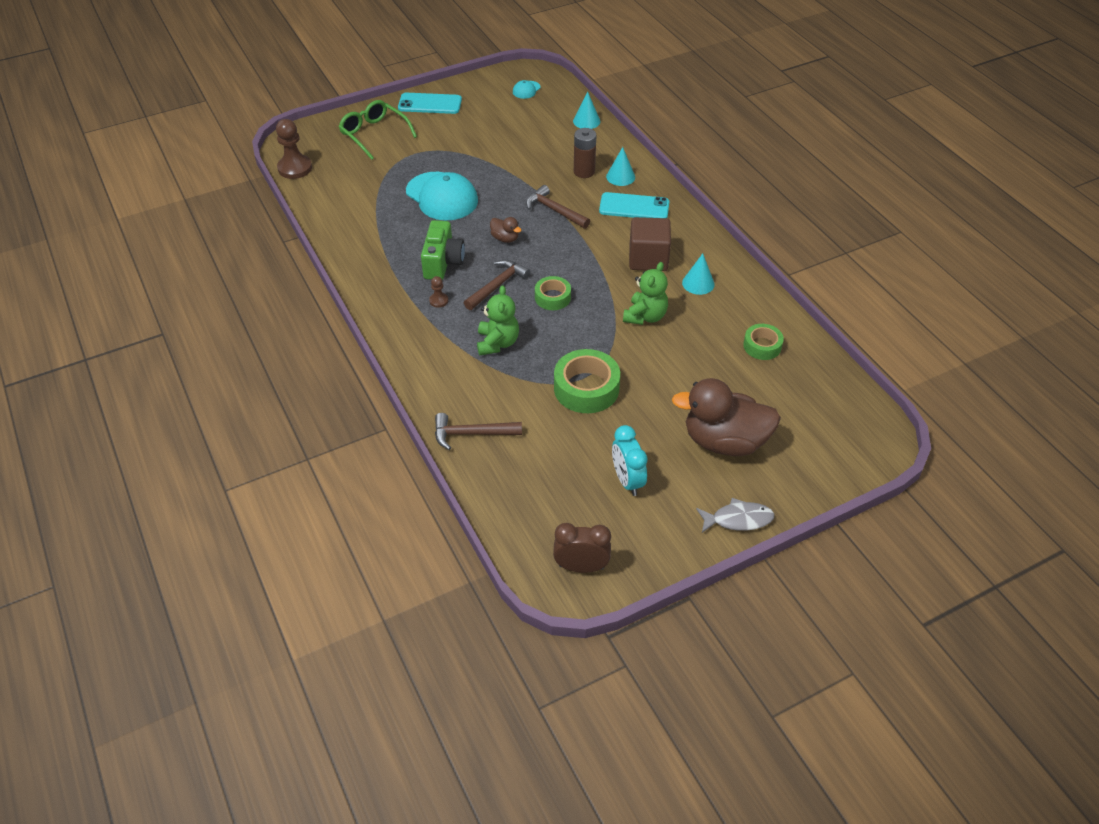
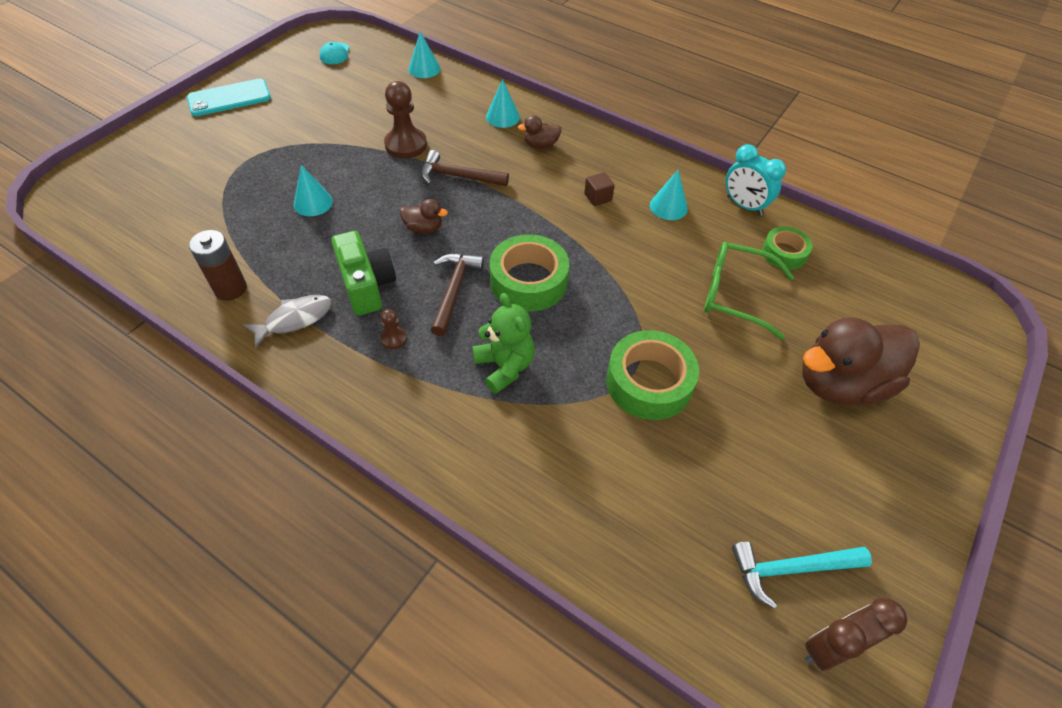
camera: 30 degrees left, 5 degrees up
(295, 168) = (89, 228): brown pawn -> brown pawn (406, 145)
(374, 134) = (178, 153): green glasses -> green glasses (735, 294)
(442, 196) = (313, 203): turquoise cap -> turquoise cone
(472, 434) = (559, 512): brown hammer -> none
(552, 297) = (528, 281): green tape -> green tape, size x1.67
(584, 172) = (460, 123): brown battery -> brown battery (230, 289)
(591, 521) = (791, 569): none -> turquoise hammer
(627, 480) = (785, 487): turquoise clock -> turquoise clock (744, 206)
(634, 207) = (541, 145): turquoise phone -> brown duck
(645, 316) = (645, 265): green teddy bear -> none
(648, 259) = (598, 197): brown cube -> brown cube, size x0.47
(738, 519) = (934, 478): grey fish -> grey fish (295, 319)

